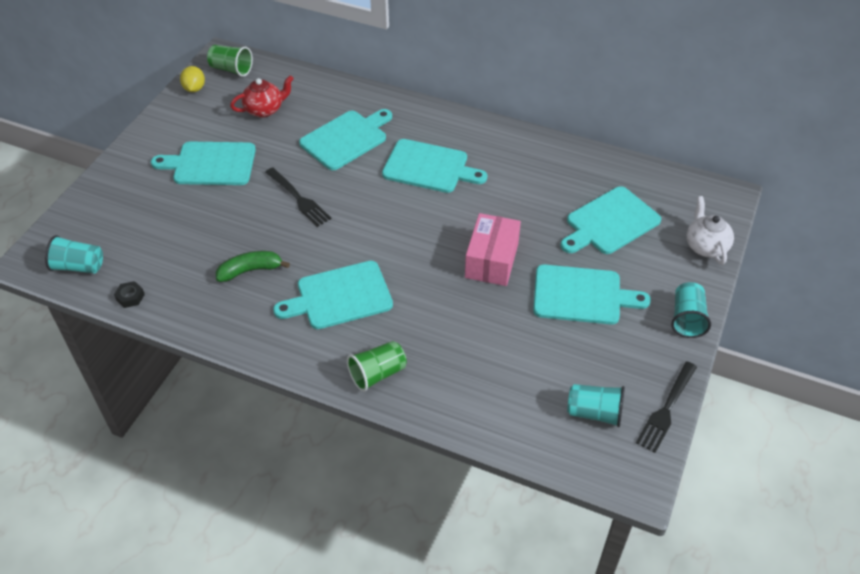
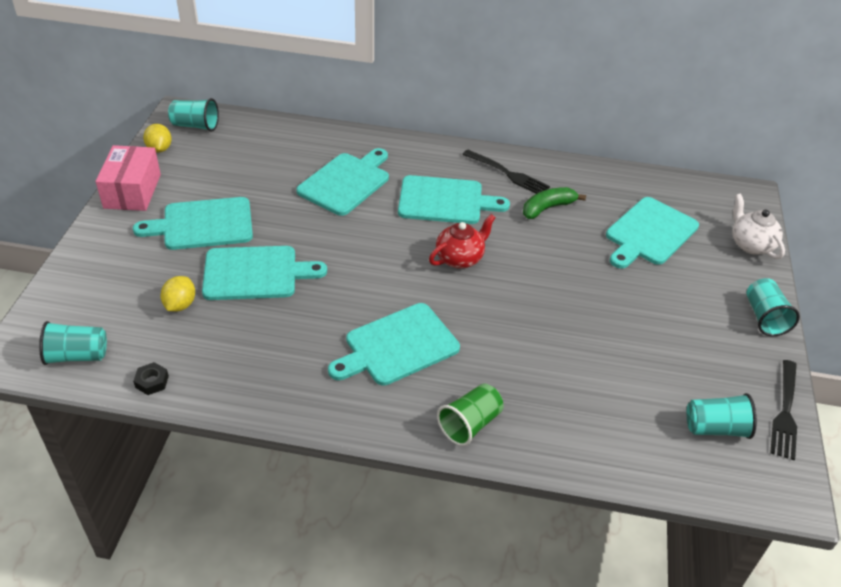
camera: 15 degrees left, 5 degrees down
(171, 234) = (180, 305): none -> yellow lemon
(231, 69) = (195, 126): green cup -> turquoise cup
(250, 270) = (286, 332): green banana -> green banana (547, 208)
(264, 110) = (246, 162): red teapot -> red teapot (460, 258)
(298, 198) = (314, 249): black fork -> black fork (507, 173)
(492, 260) = (546, 286): pink box -> pink box (132, 191)
(582, 295) = (652, 309): turquoise cutting board -> turquoise cutting board (255, 273)

